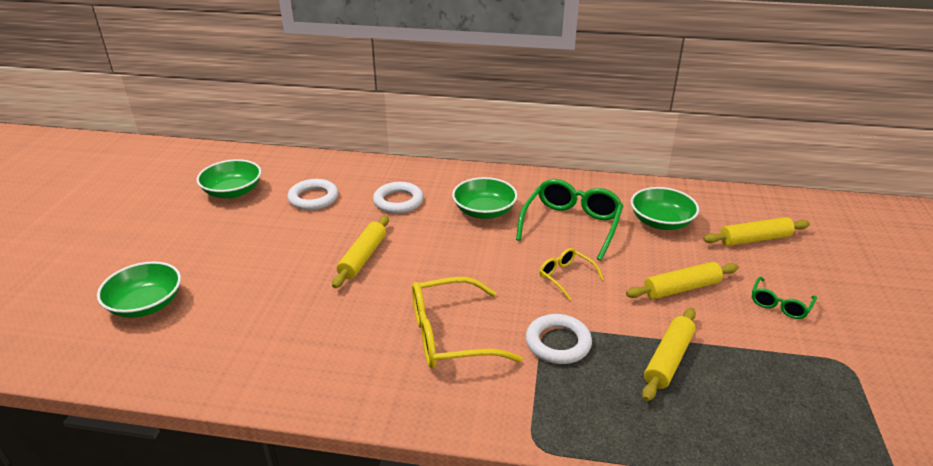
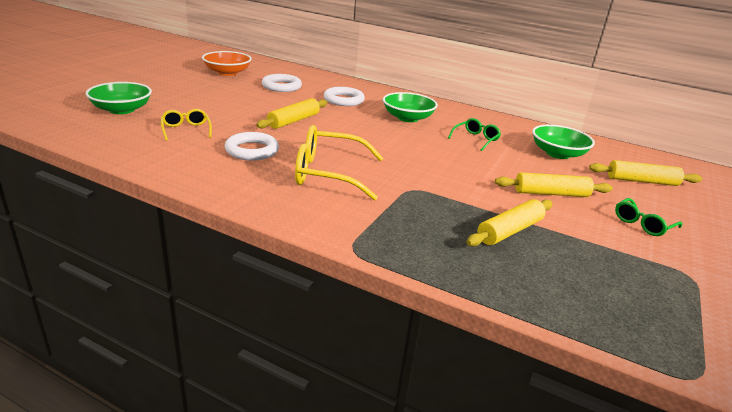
camera: 15 degrees right, 5 degrees down
(233, 191) = (227, 72): green bowl -> orange bowl
(558, 343) = (416, 198): white ring -> white ring (252, 150)
(566, 277) = (450, 165): yellow glasses -> yellow glasses (186, 130)
(571, 225) = (475, 139): green glasses -> green glasses, size x0.53

